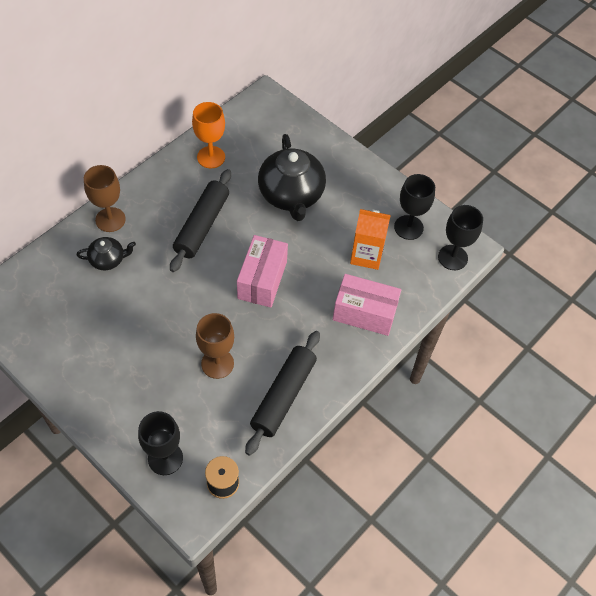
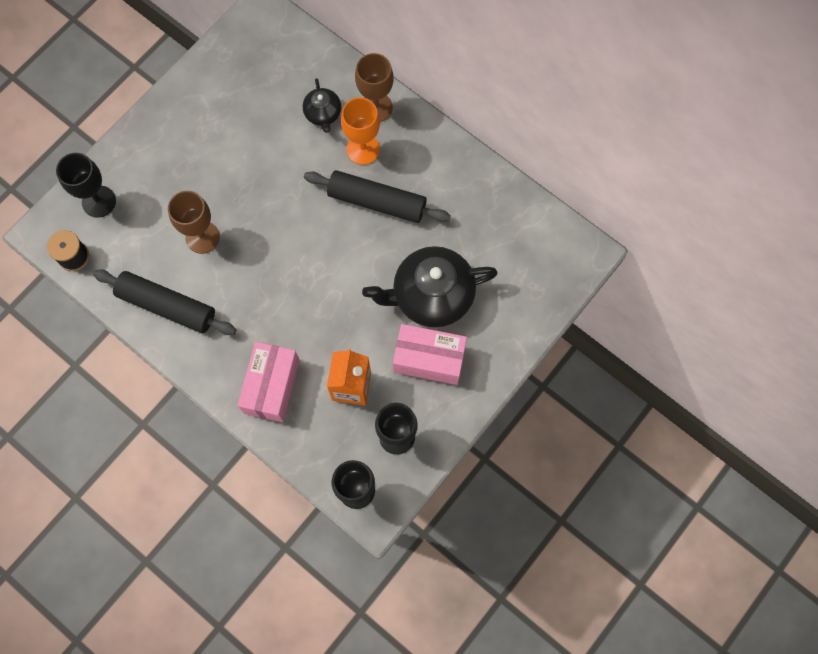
camera: 90 degrees right, 15 degrees up
(211, 157) = (478, 200): orange goblet -> orange goblet (363, 149)
(262, 280) = (308, 272): pink box -> pink box (429, 359)

